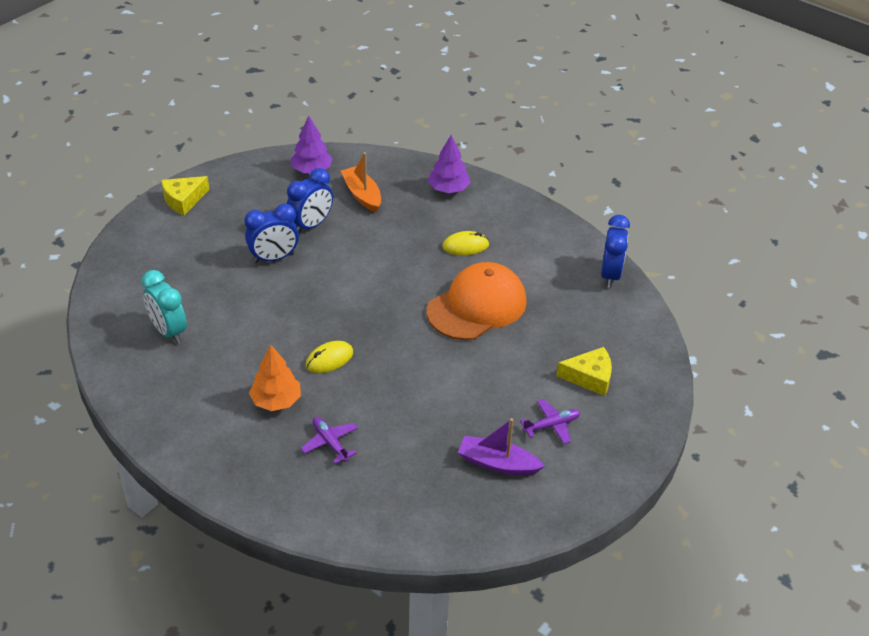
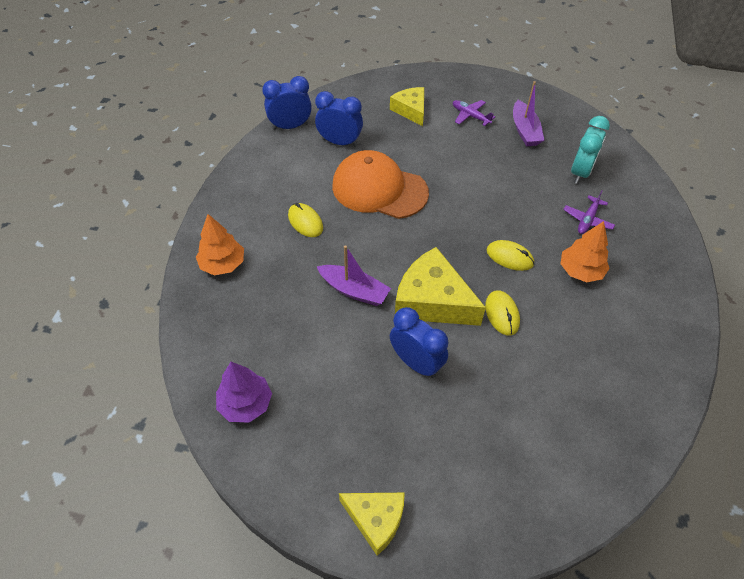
camera: 115 degrees left, 10 degrees up
(168, 331) = (577, 398): turquoise clock -> turquoise clock (580, 172)
(276, 325) = (502, 314): none -> yellow mouse
(311, 225) = (345, 355): blue clock -> blue clock (340, 142)
(322, 289) = (432, 300): none -> yellow cheese
(362, 195) = (269, 333): orange boat -> none
(367, 249) = (354, 291): none -> purple boat
(448, 189) = (222, 264): purple tree -> orange tree

